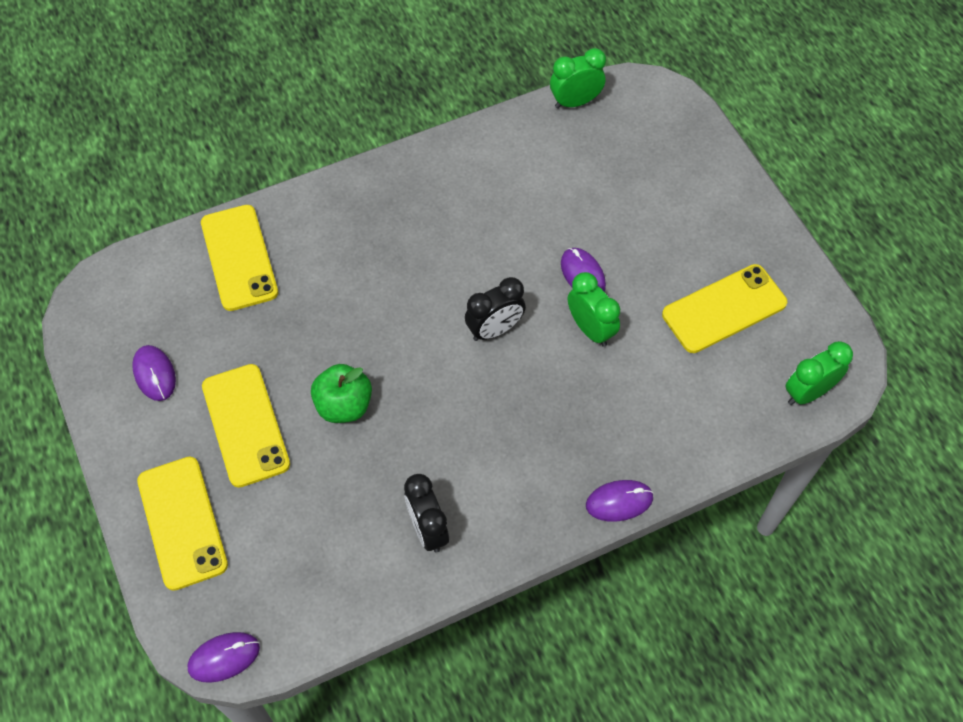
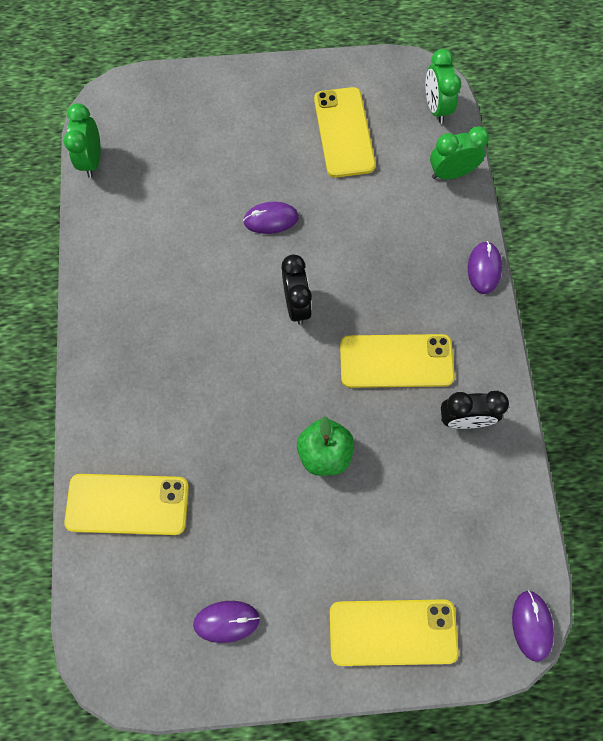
camera: 70 degrees left, 10 degrees up
(245, 425) = (313, 547): yellow phone -> yellow phone (396, 361)
(590, 329) = (325, 232): green clock -> green clock (451, 173)

